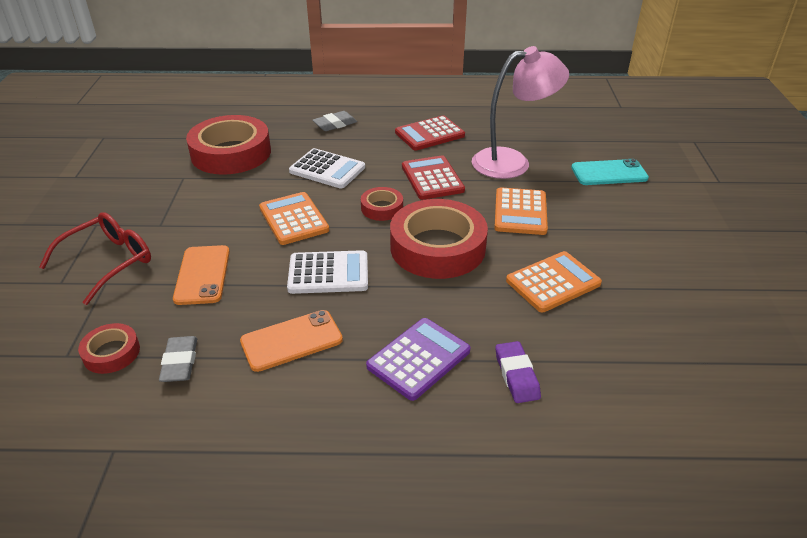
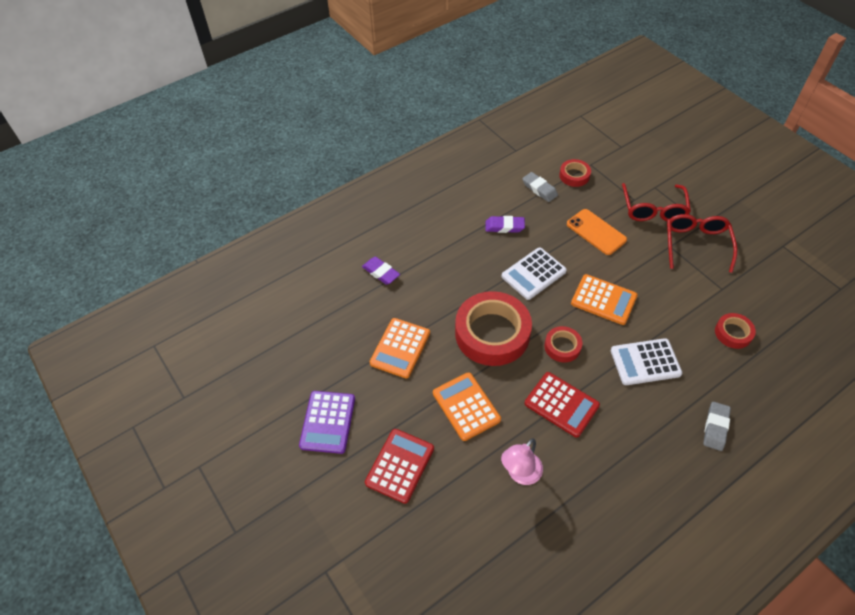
camera: 145 degrees right, 15 degrees up
(136, 214) = (696, 244): none -> red glasses
(231, 153) = (733, 333): red tape -> red tape, size x0.48
(291, 341) = (504, 226): orange phone -> purple eraser
(419, 359) = (435, 253): purple calculator -> purple calculator (327, 422)
(429, 134) = (625, 471): red calculator -> red calculator (400, 466)
(512, 162) = (520, 474): pink lamp -> pink lamp, size x0.59
(609, 173) = (429, 515): turquoise phone -> none

